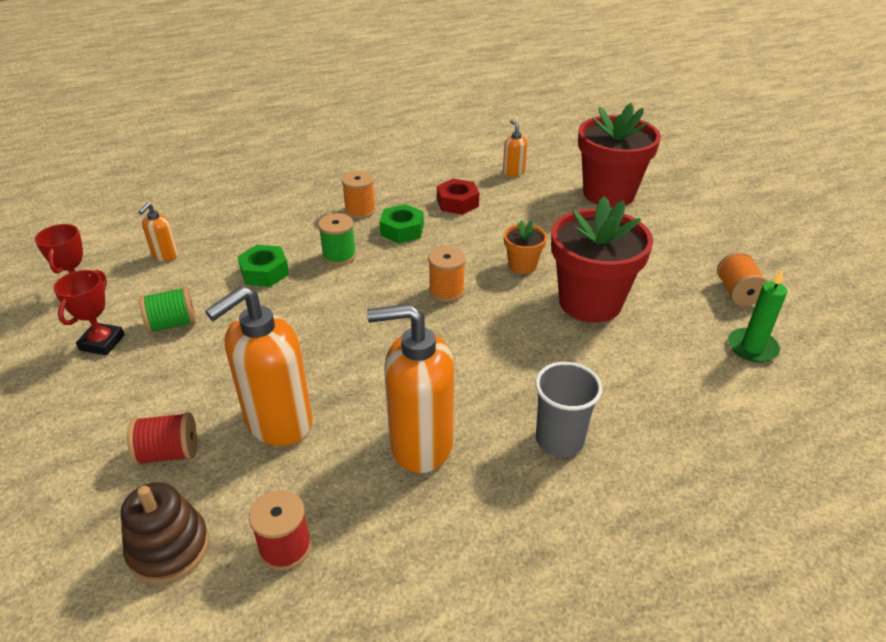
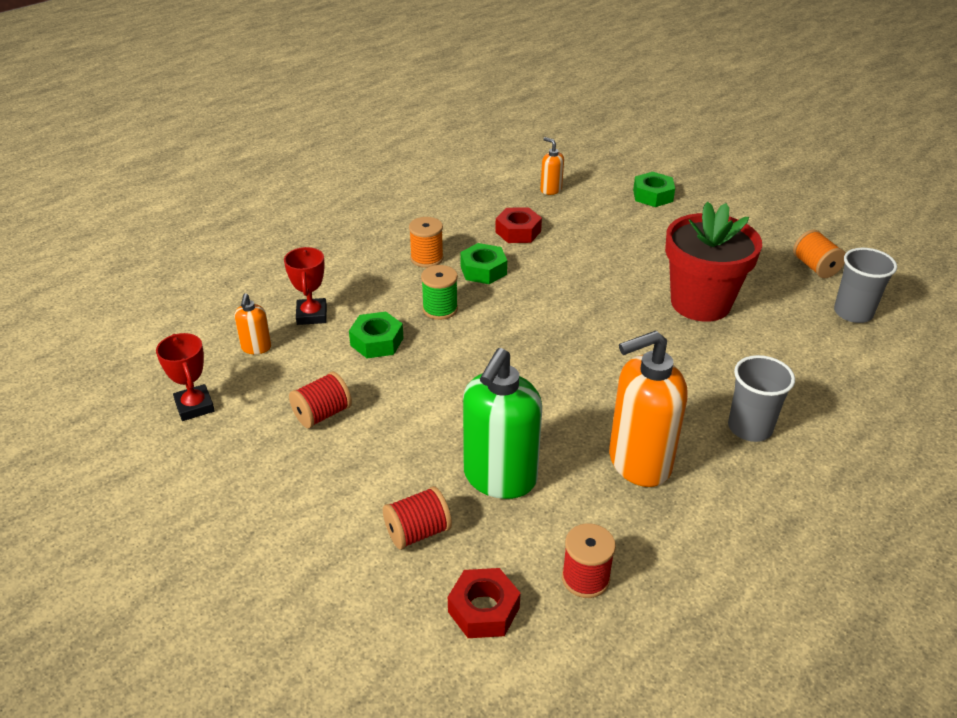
camera: 20 degrees left, 0 degrees up
(102, 342) = (262, 450): red trophy -> red trophy (311, 315)
(169, 548) = (484, 609): brown stacking toy -> red nut
(172, 324) = (322, 414): green spool -> red spool
(278, 422) = (499, 478): orange soap dispenser -> green soap dispenser
(446, 291) = (567, 321): orange spool -> none
(522, 265) = (620, 281): orange flower pot -> none
(608, 194) = (653, 195): red flower pot -> green nut
(752, 347) = (853, 313): green candle -> grey cup

